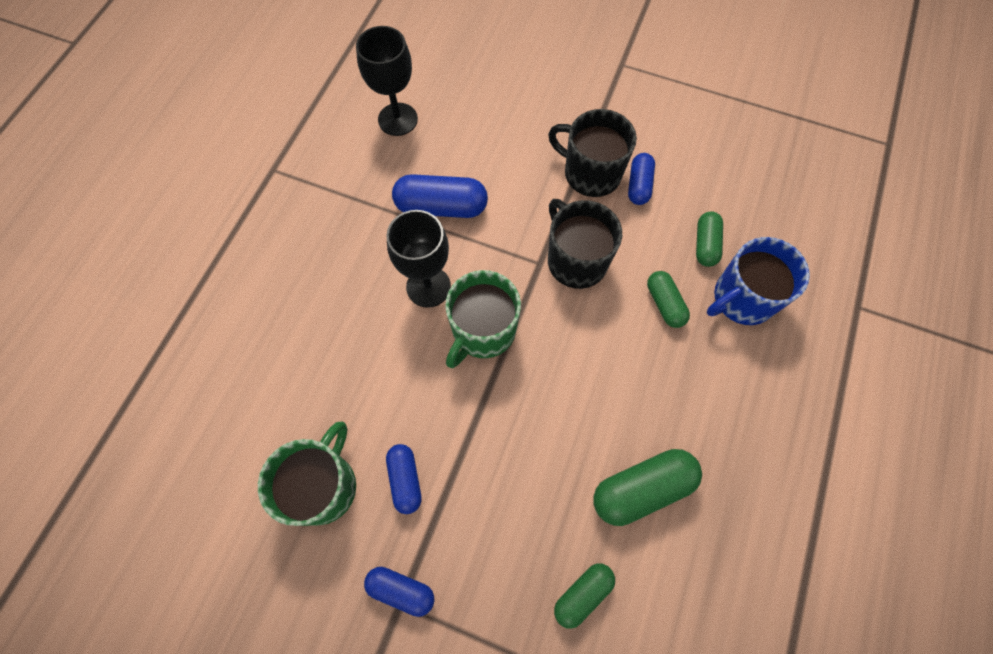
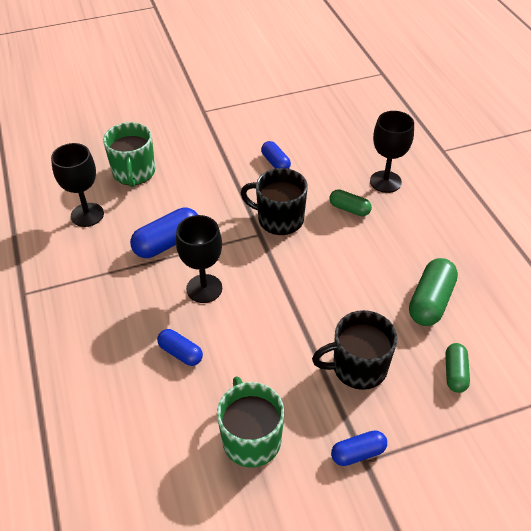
camera: 40 degrees left, 20 degrees down
(405, 480) = (298, 396): blue capsule -> blue capsule (180, 353)
(483, 331) = (263, 288): green mug -> green mug (134, 173)
(590, 173) = (242, 173): black mug -> black mug (358, 367)
(705, 244) = (341, 169): green capsule -> none
(742, 298) = (385, 182): blue mug -> black goblet

